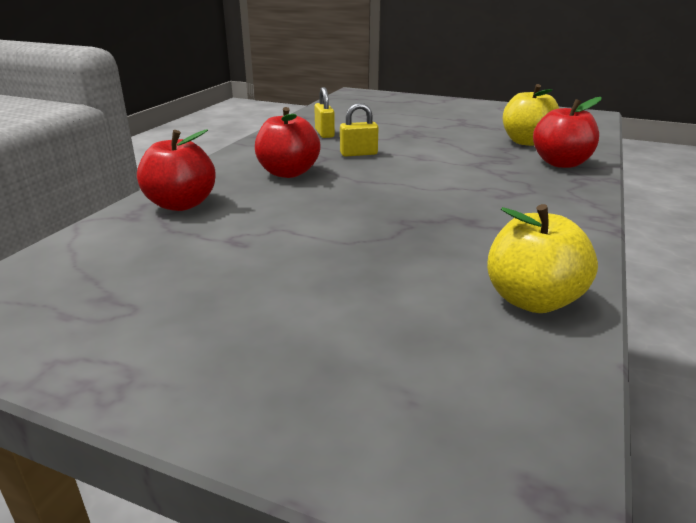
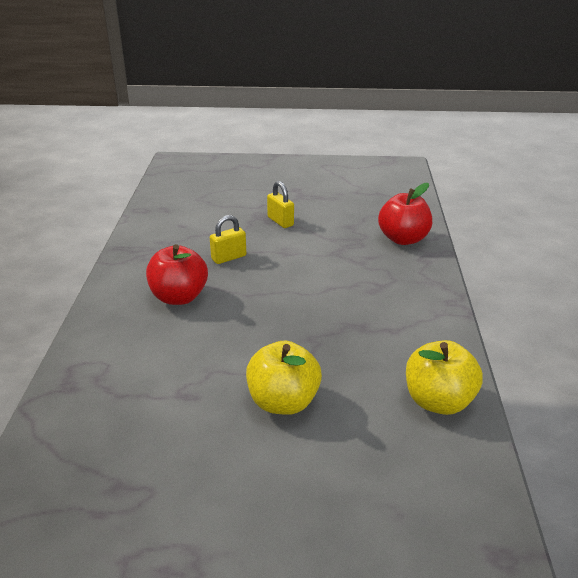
camera: 20 degrees left, 5 degrees up
(181, 204) = (106, 361): red apple -> none
(324, 133) = (180, 233): yellow padlock -> yellow padlock (280, 221)
(526, 142) = (365, 214): yellow apple -> yellow apple (283, 402)

